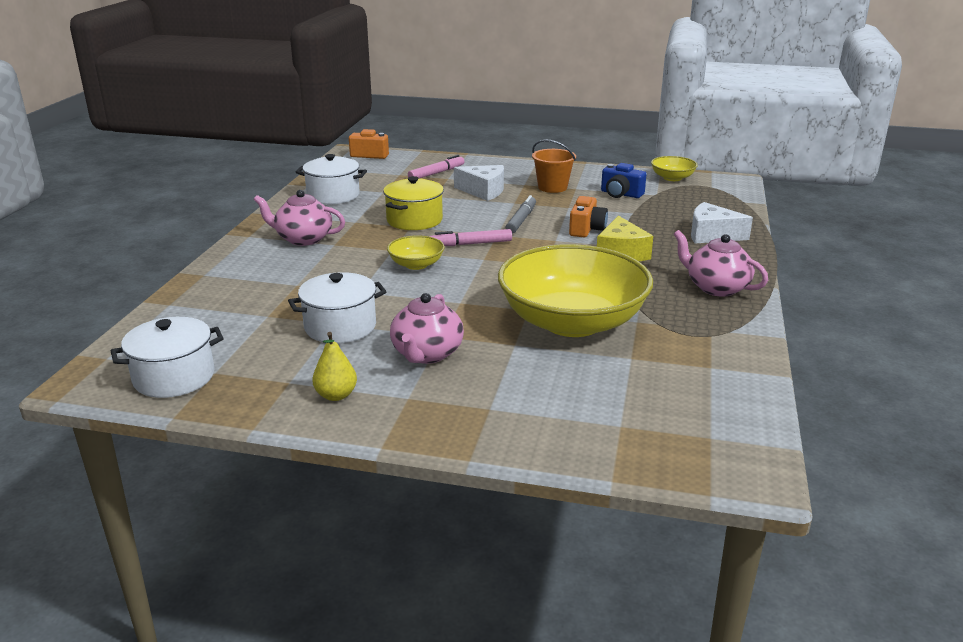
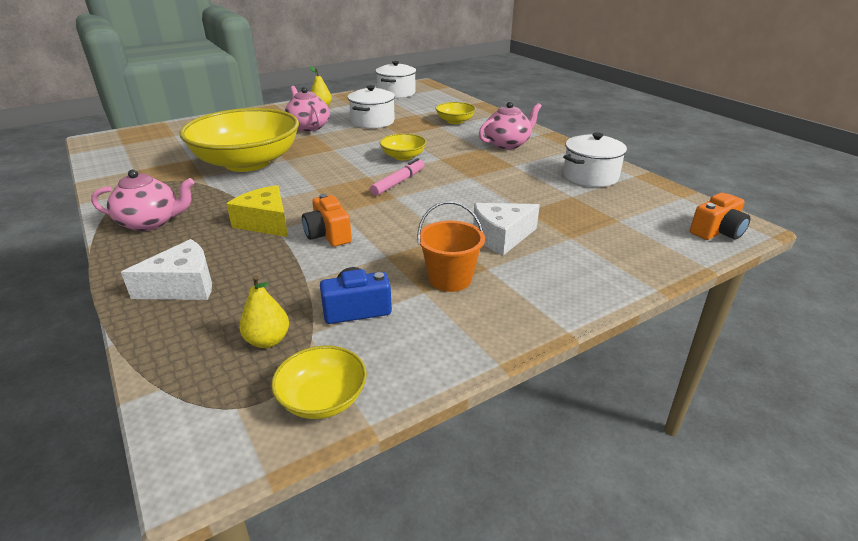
camera: 135 degrees right, 5 degrees up
(264, 284) = (455, 121): none -> yellow bowl
(414, 220) = (480, 182): yellow pot -> none
(436, 173) = (597, 239): pink marker -> none
(521, 220) = (402, 219): grey marker -> none
(680, 199) = (268, 340): none -> yellow pear

